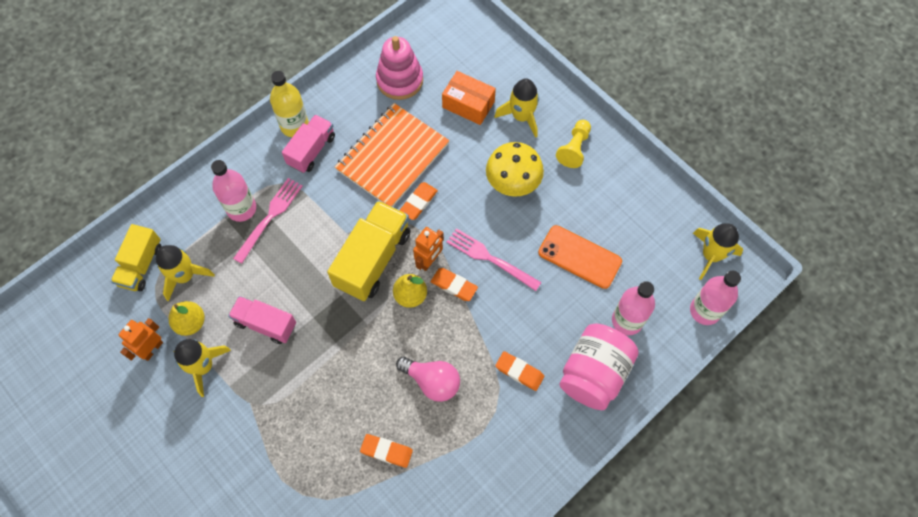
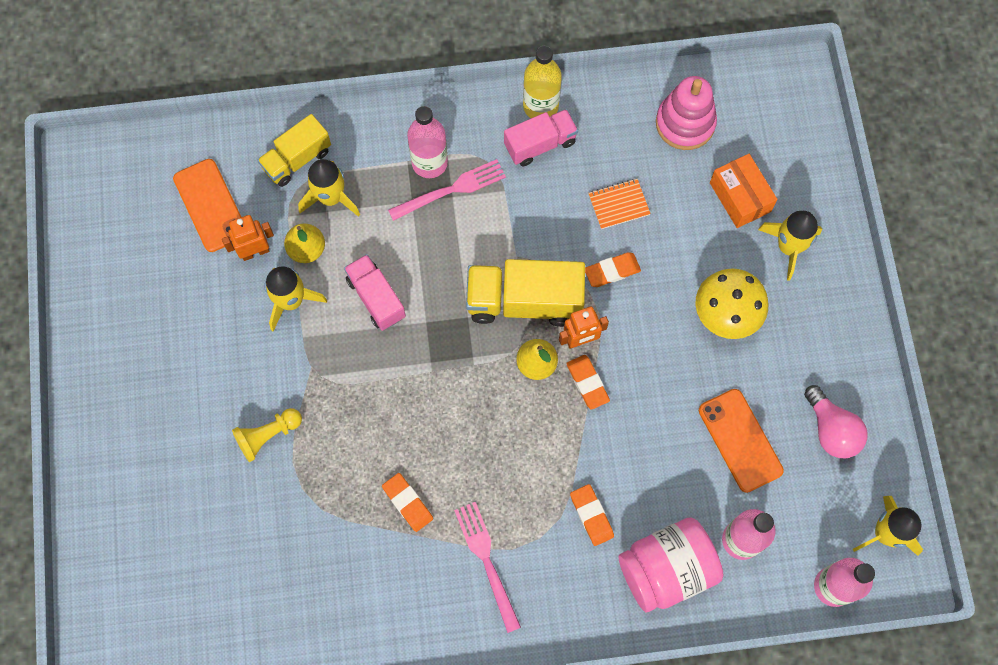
camera: 35 degrees right, 5 degrees up
(95, 338) = (210, 205): none -> orange phone
(373, 259) = (524, 301): yellow truck -> yellow truck turned 150 degrees counterclockwise
(392, 157) = (618, 205): orange notebook -> orange notebook, size x0.45
(432, 381) = (498, 465): pink light bulb -> pink light bulb (831, 430)
(489, 258) = (644, 379): pink fork -> pink fork (486, 561)
(574, 148) = (821, 319): yellow pawn -> yellow pawn (268, 436)

